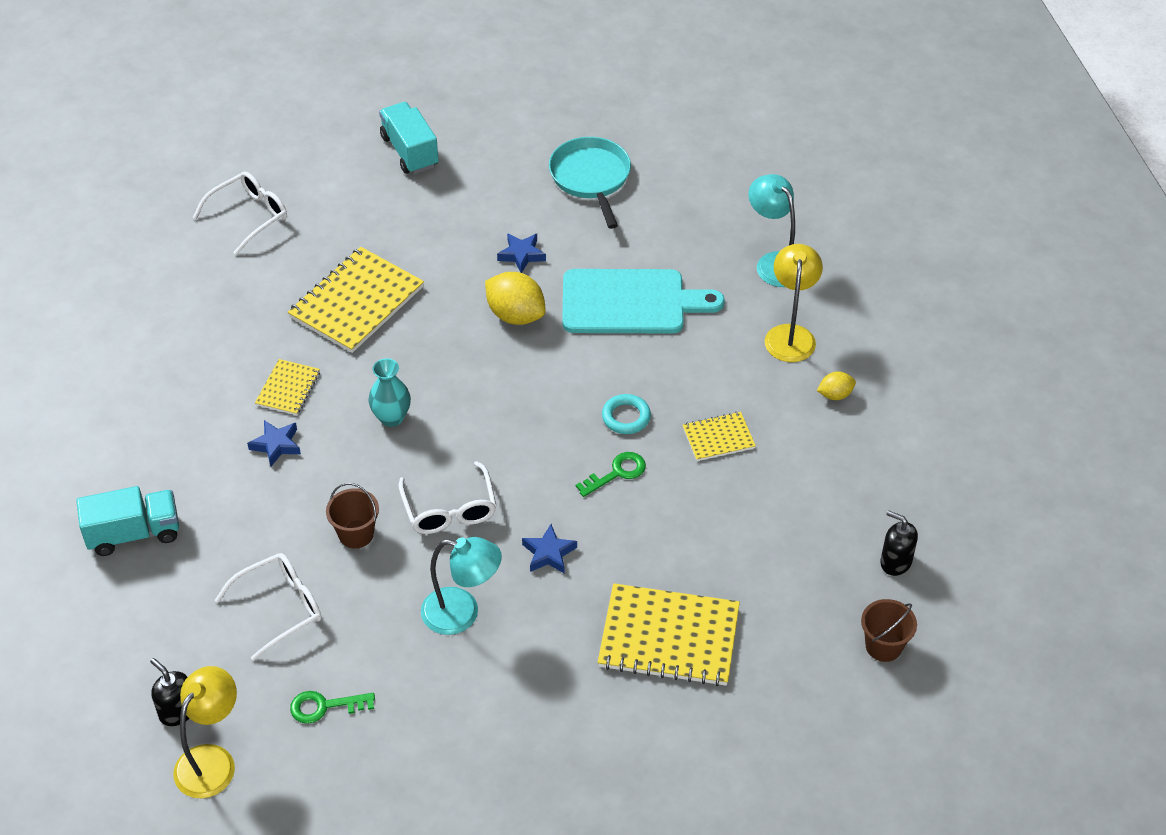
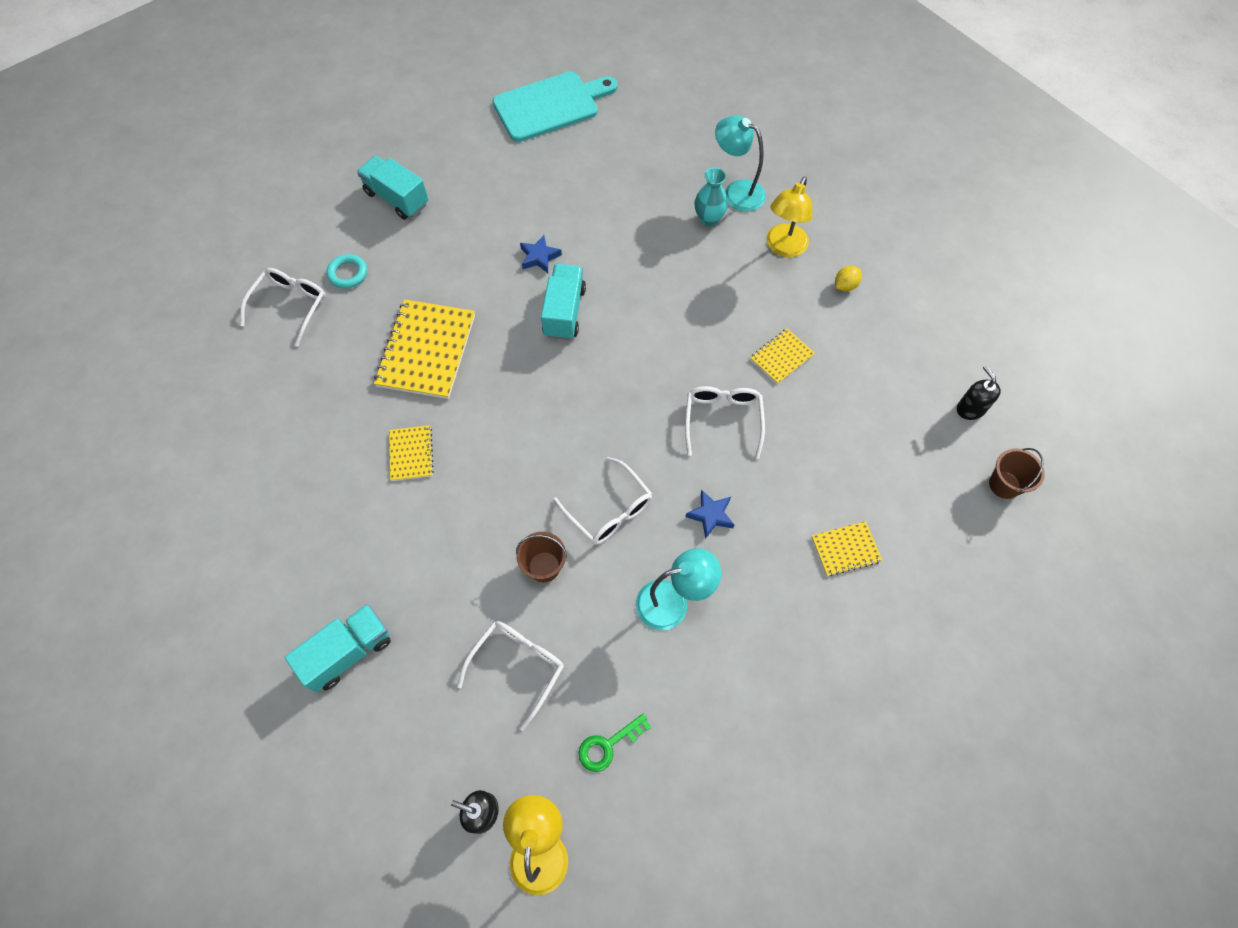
camera: 25 degrees left, 15 degrees up
(276, 445) = (430, 511): blue star -> none
(391, 418) = (514, 445): turquoise vase -> turquoise vase (709, 219)
(515, 315) = (564, 312): yellow lemon -> turquoise truck
(591, 178) = (557, 170): turquoise pan -> none
(617, 473) = (723, 420): green key -> white glasses
(626, 417) = (701, 367): turquoise ring -> turquoise ring (348, 274)
(630, 302) = (648, 266): turquoise cutting board -> turquoise cutting board (551, 106)
(669, 637) = (845, 549): yellow notebook -> yellow notebook, size x0.52
(790, 334) = (783, 248): yellow lamp -> yellow lamp turned 135 degrees counterclockwise
(895, 562) = (970, 409): black soap dispenser -> black soap dispenser turned 60 degrees clockwise

